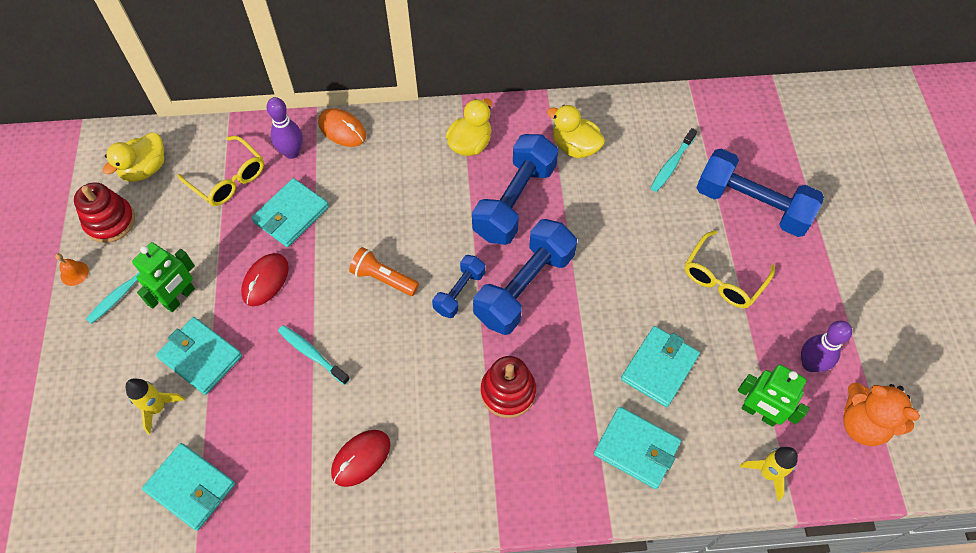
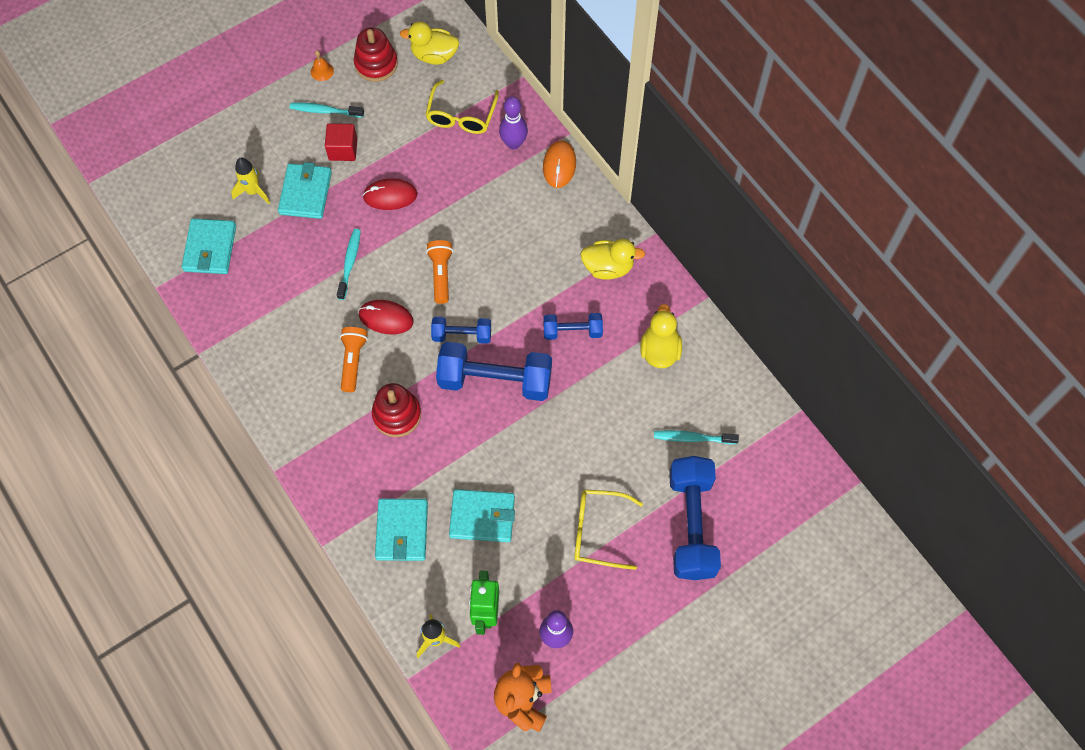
camera: 60 degrees right, 5 degrees up
(180, 298) = (343, 149): green robot -> red cube
(291, 215) = (457, 178): turquoise wallet -> none
(361, 458) = (288, 343): red mouse -> red mouse (386, 318)
(423, 404) = (353, 361): none -> orange flashlight
(514, 201) = (572, 331): blue dumbbell -> blue dumbbell, size x0.54

